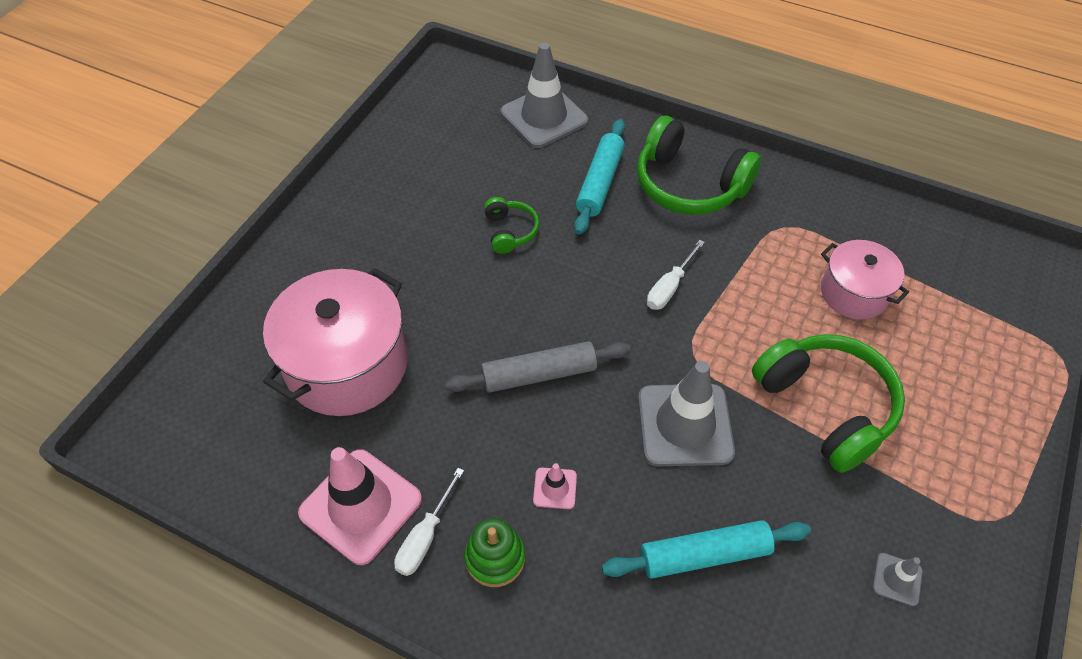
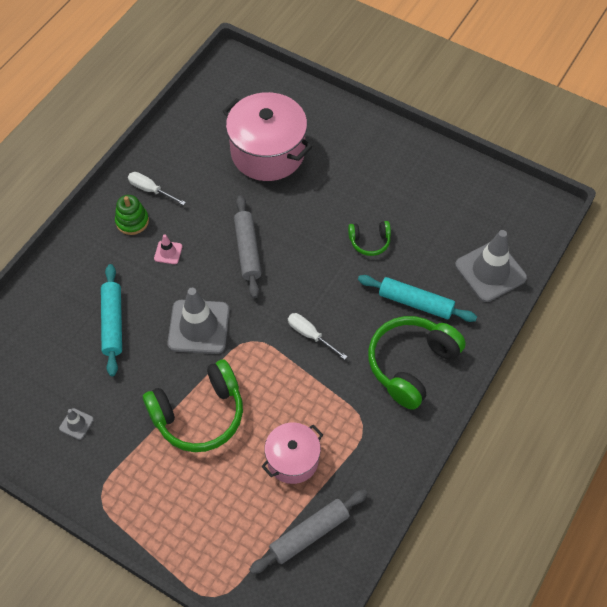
camera: 95 degrees right, 5 degrees up
(360, 506) = (174, 161): pink traffic cone -> none
(941, 269) = (309, 534): none -> grey rolling pin

